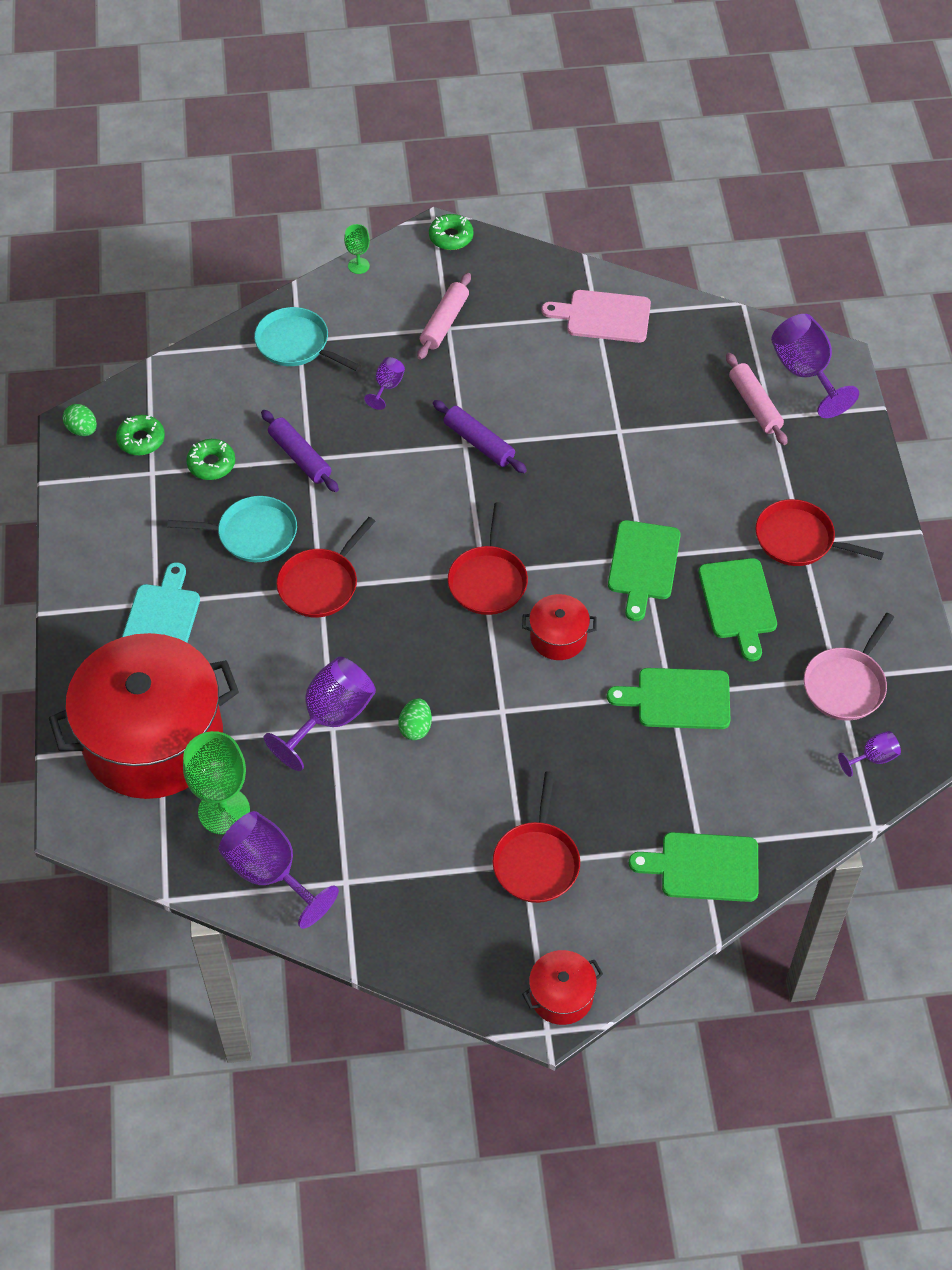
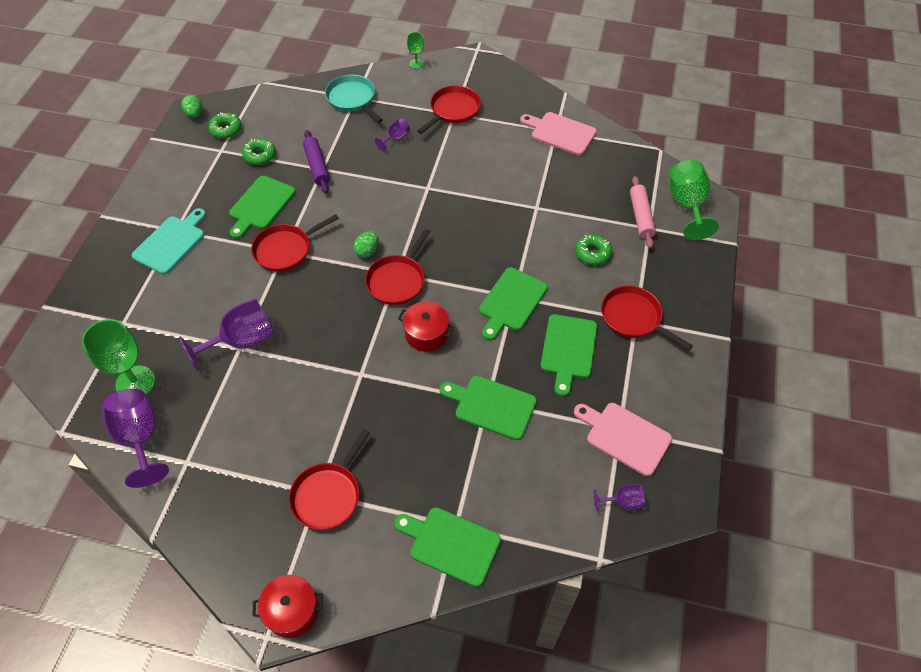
camera: 20 degrees right, 0 degrees up
(153, 739) = (120, 318): red pot -> none
(253, 534) = (260, 205): turquoise pan -> green cutting board
(415, 728) = (295, 366): green egg -> green egg (367, 251)
(444, 322) = (453, 110): pink rolling pin -> red pan
(451, 237) = (483, 61): green donut -> green donut (592, 253)
(479, 443) = (437, 189): purple rolling pin -> none
(805, 373) = (687, 205): purple goblet -> green goblet
(846, 685) = (624, 436): pink pan -> pink cutting board

